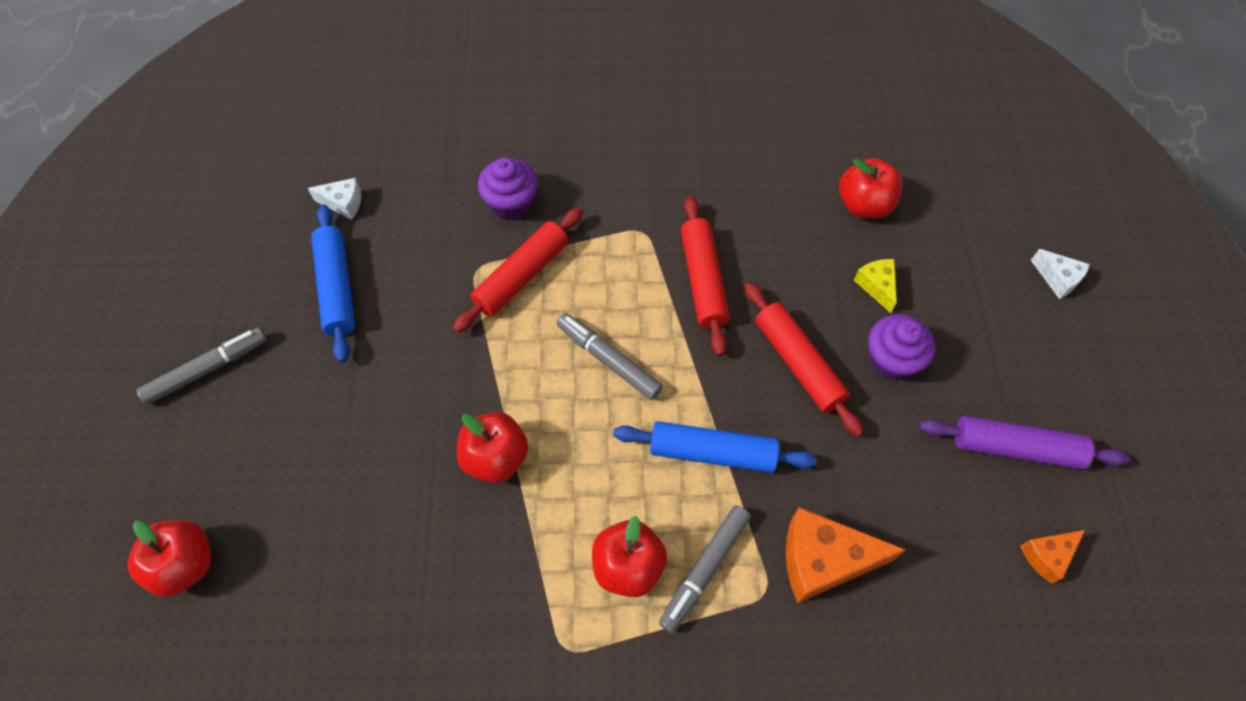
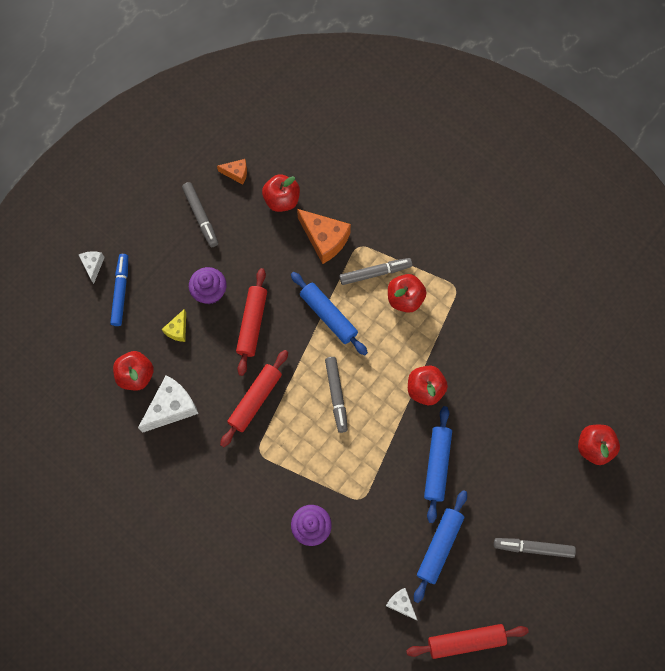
camera: 140 degrees left, 10 degrees up
(406, 374) = (437, 465): none -> blue rolling pin
(521, 276) = (341, 476): red rolling pin -> red rolling pin (466, 641)
(788, 203) = (172, 407): none -> white cheese
(943, 570) = (282, 200): none -> red apple
(990, 276) = (121, 291): none -> blue marker
(1016, 448) = (201, 217): purple rolling pin -> grey marker

